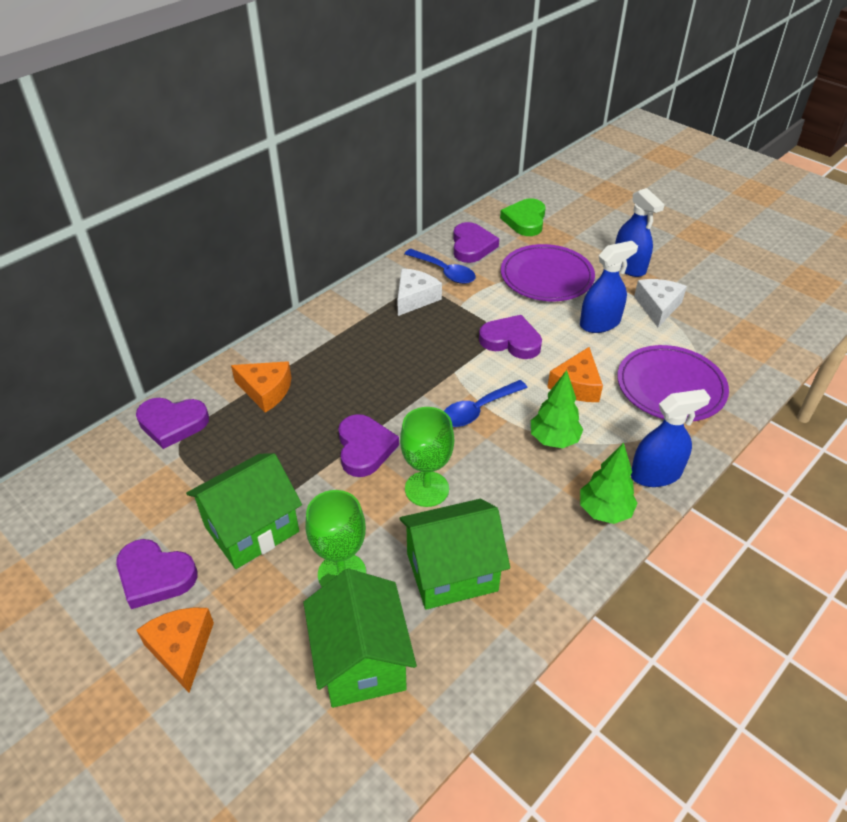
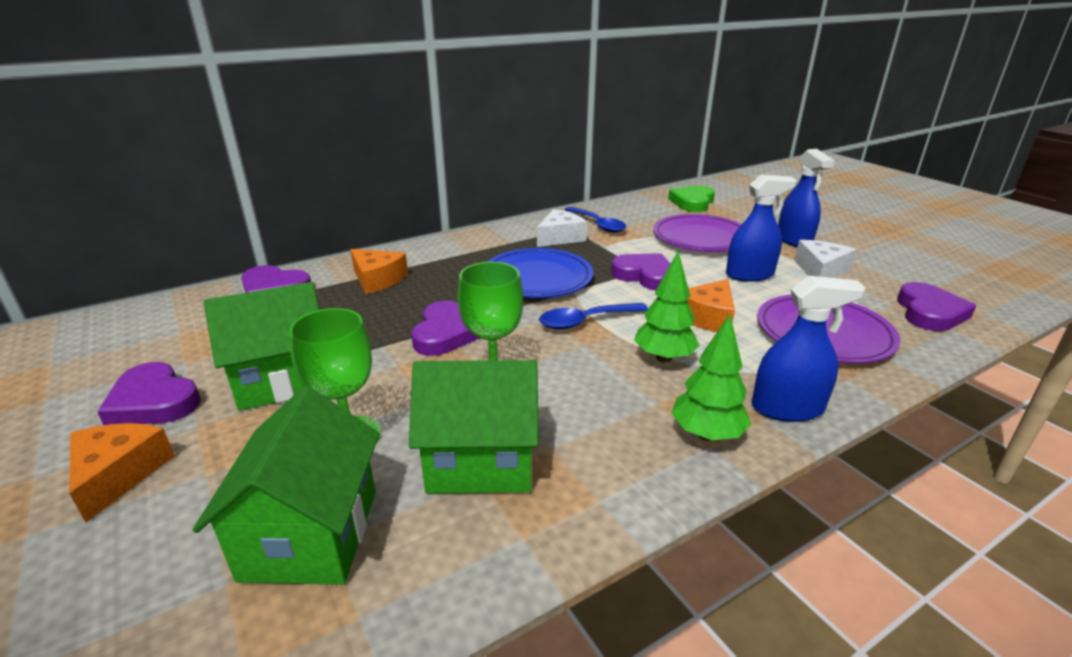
camera: 15 degrees right, 15 degrees down
(415, 361) = (537, 277): none -> blue plate
(472, 246) = (633, 212): purple heart -> purple heart (929, 312)

